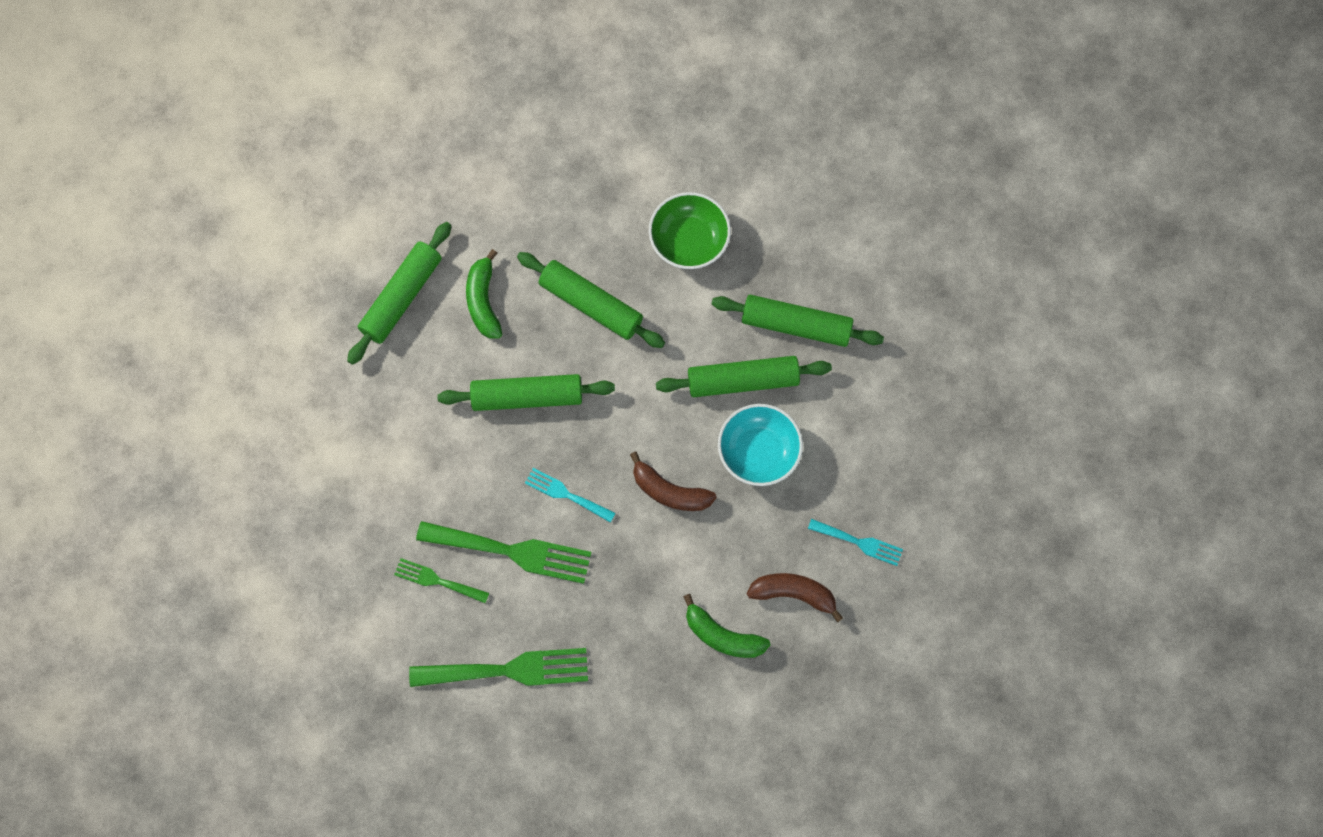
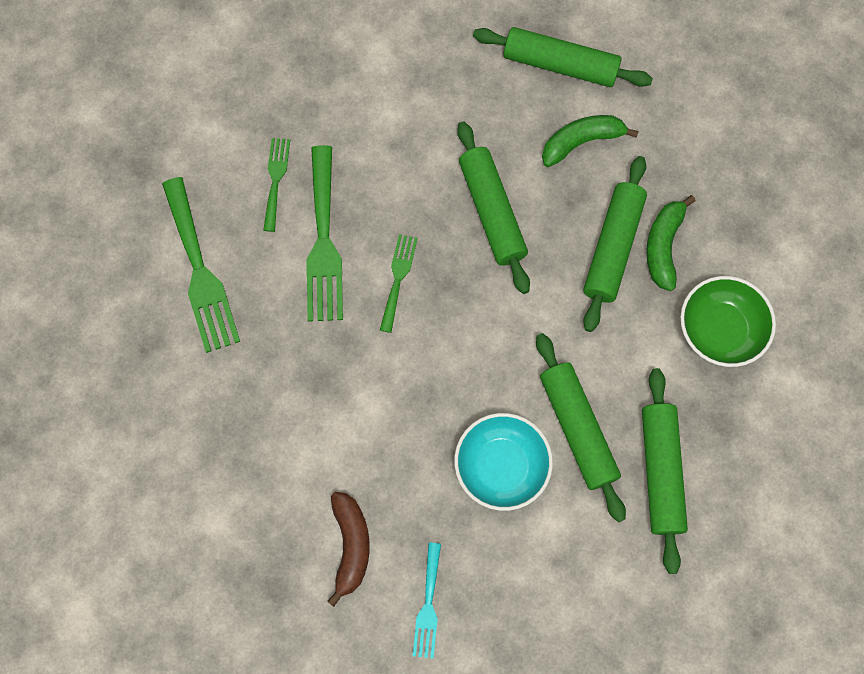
camera: 75 degrees right, 0 degrees up
(566, 494) = (398, 278): turquoise fork -> green fork
(669, 491) = (430, 382): brown banana -> none
(722, 635) = (286, 479): green banana -> green banana (663, 246)

